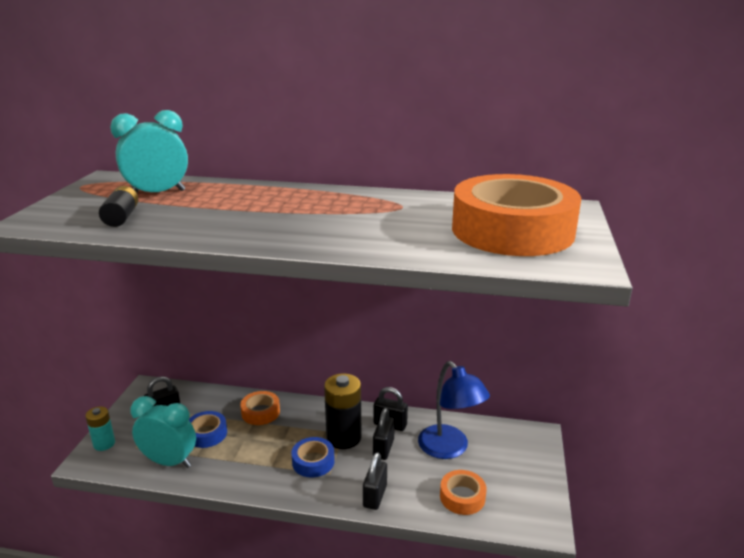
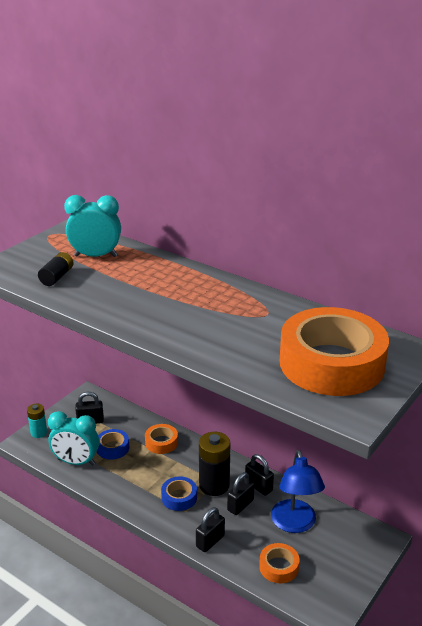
camera: 25 degrees right, 5 degrees up
(169, 462) = (76, 462): turquoise clock -> turquoise clock turned 150 degrees clockwise

